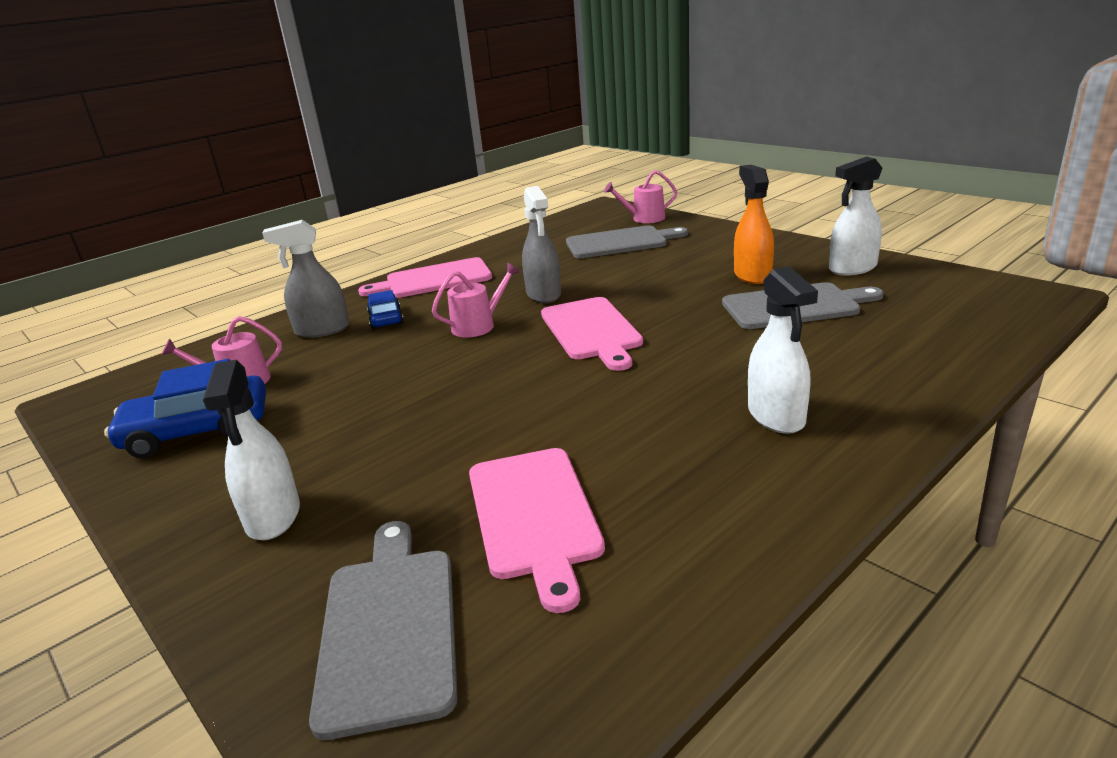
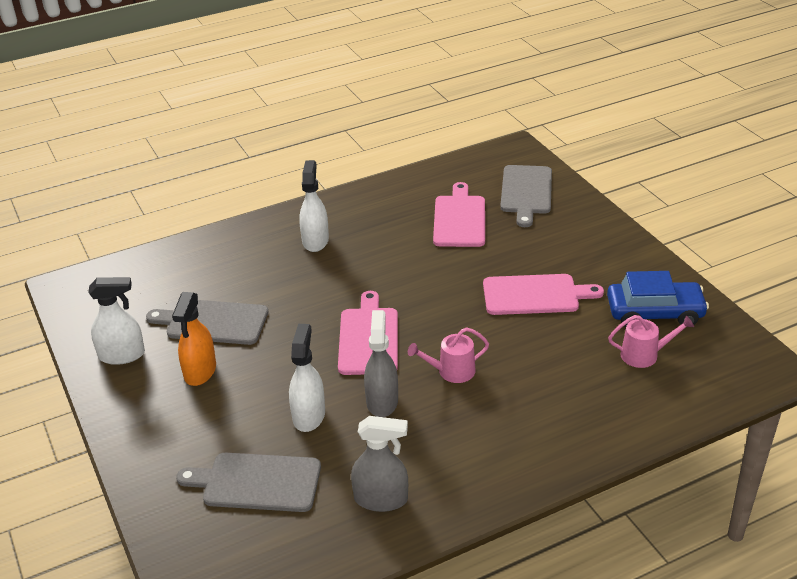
camera: 165 degrees left, 10 degrees up
(273, 517) = (585, 244): white spray bottle -> white spray bottle (309, 415)
(322, 330) = (590, 408): grey spray bottle -> grey spray bottle (381, 499)
(386, 318) = (531, 408): blue car -> none
(433, 279) = (479, 470): pink cutting board -> pink cutting board (535, 295)
(644, 218) = (187, 541): pink watering can -> none

